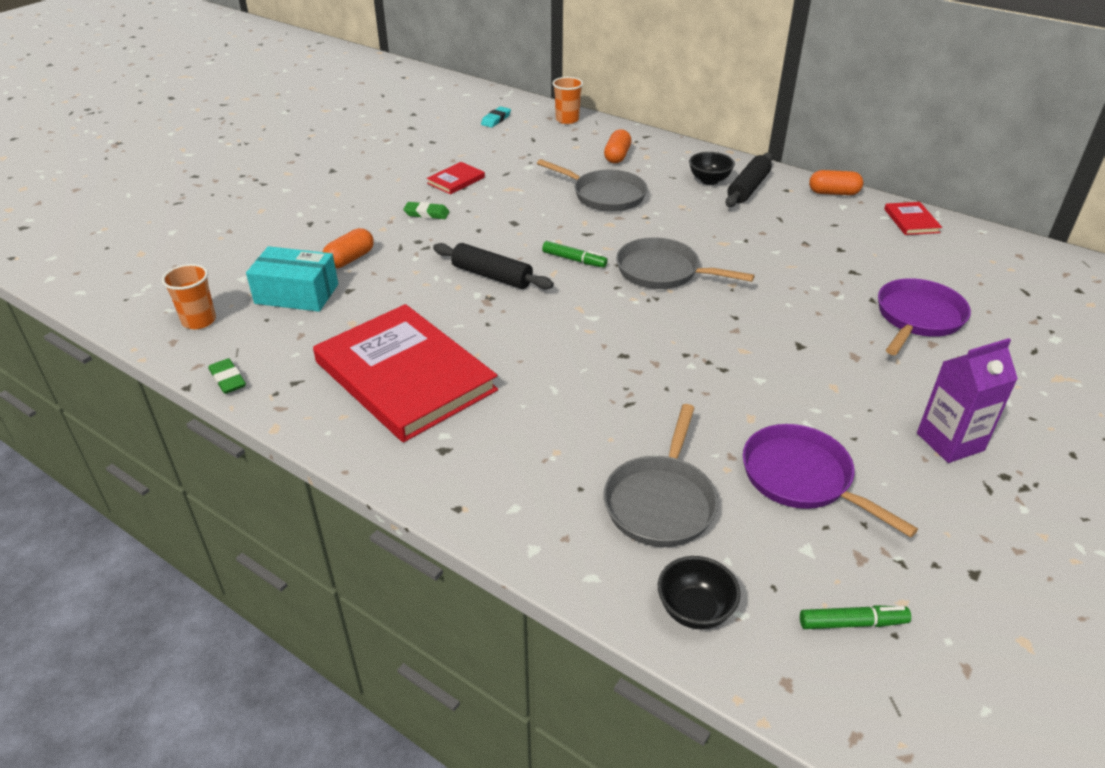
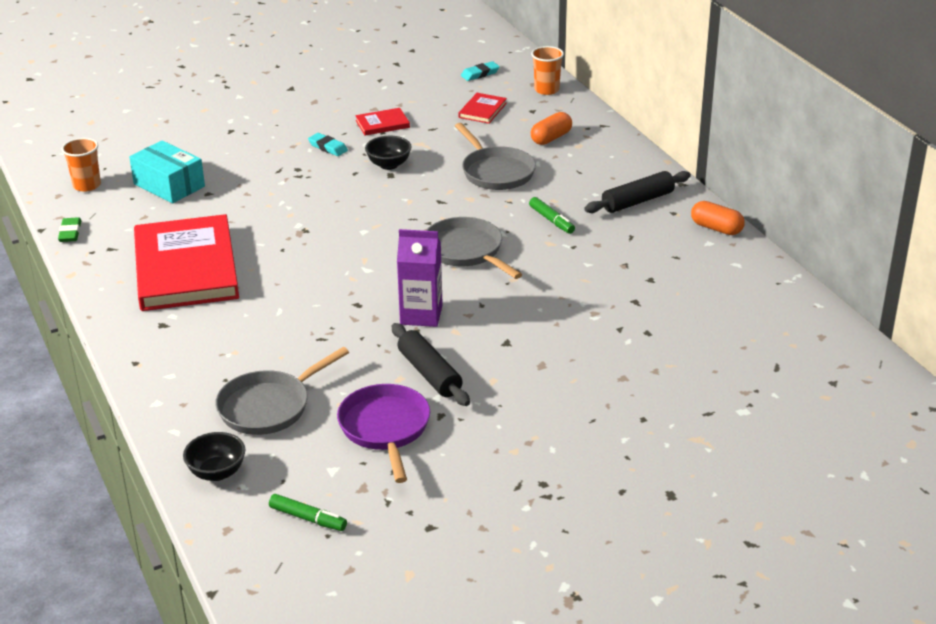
camera: 30 degrees right, 5 degrees down
(350, 259) = (232, 169): orange capsule -> none
(426, 213) = (328, 147): green eraser -> turquoise eraser
(492, 276) = (325, 214): black rolling pin -> black rolling pin (429, 373)
(574, 260) = (404, 220): green marker -> green marker (551, 220)
(709, 180) = (610, 184): black bowl -> black bowl (389, 165)
(911, 221) = (758, 275): red book -> red book (482, 110)
(917, 318) = (639, 355): purple pan -> none
(950, 442) = (532, 447): purple carton -> purple carton (421, 315)

